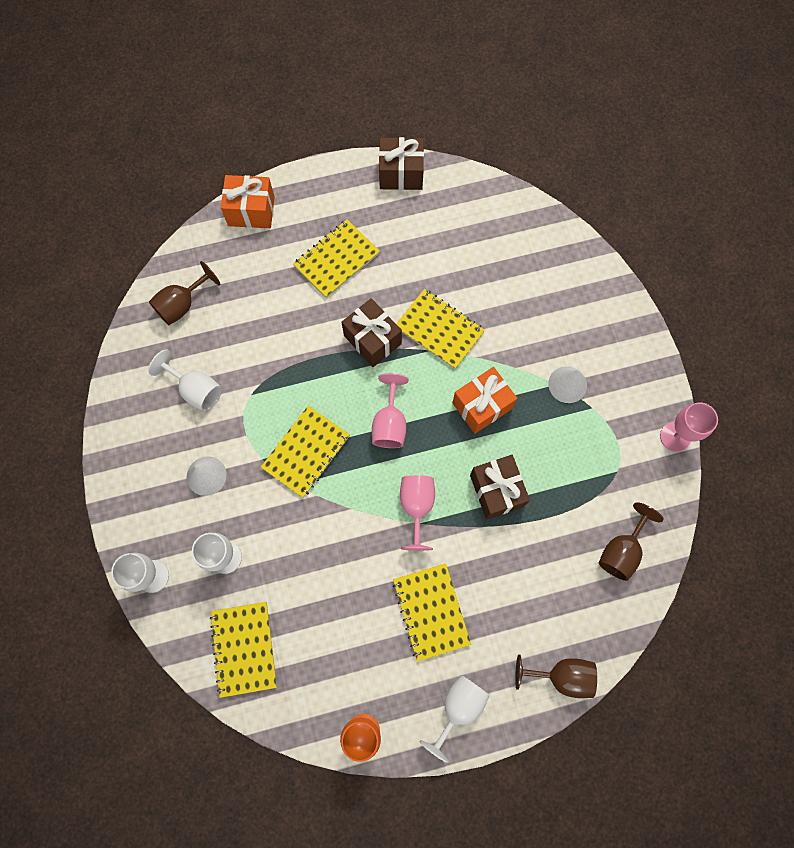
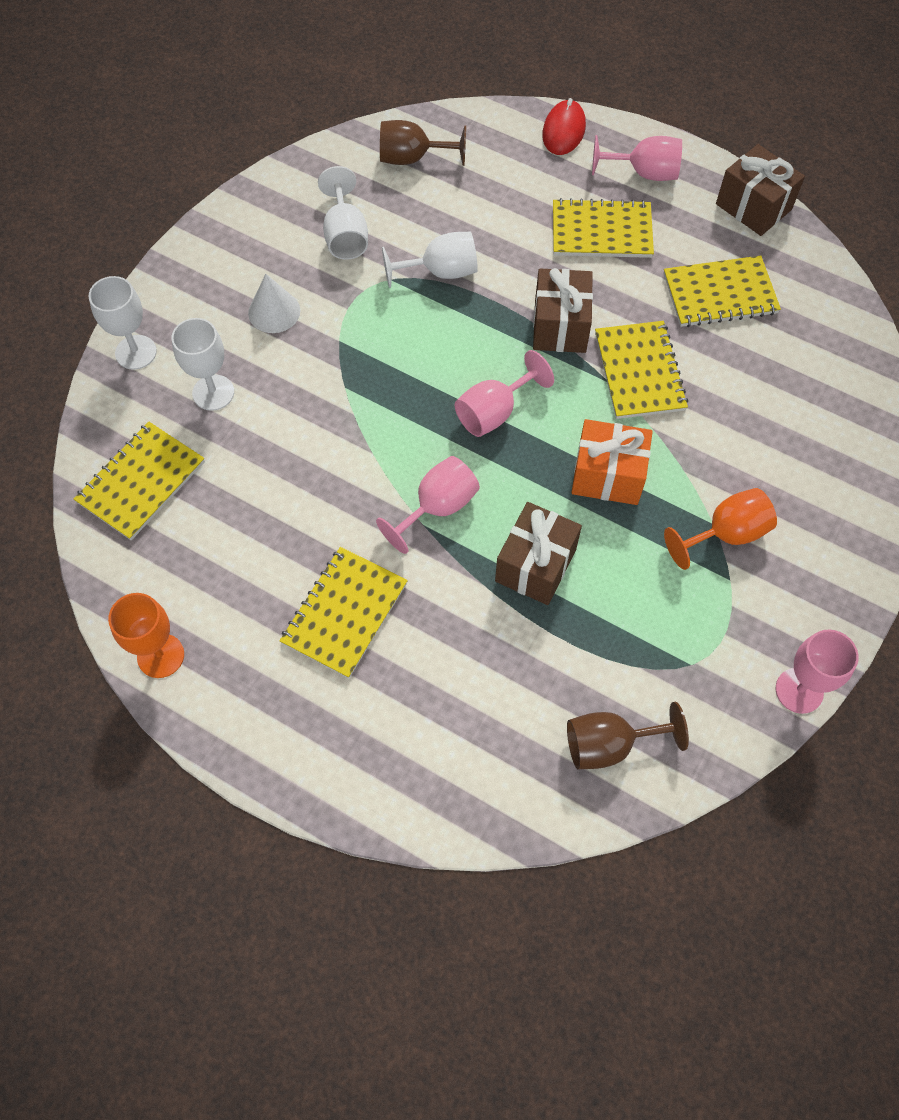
camera: 45 degrees right, 10 degrees down
(251, 211) = (563, 130): orange gift -> red mouse
(306, 452) = (385, 368): yellow notebook -> yellow notebook (720, 294)
(323, 201) = (644, 173): none -> pink goblet
(458, 707) = (272, 725): white goblet -> white goblet (441, 272)
(561, 675) = (408, 801): brown goblet -> none
(567, 384) = (726, 534): white cone -> orange goblet

